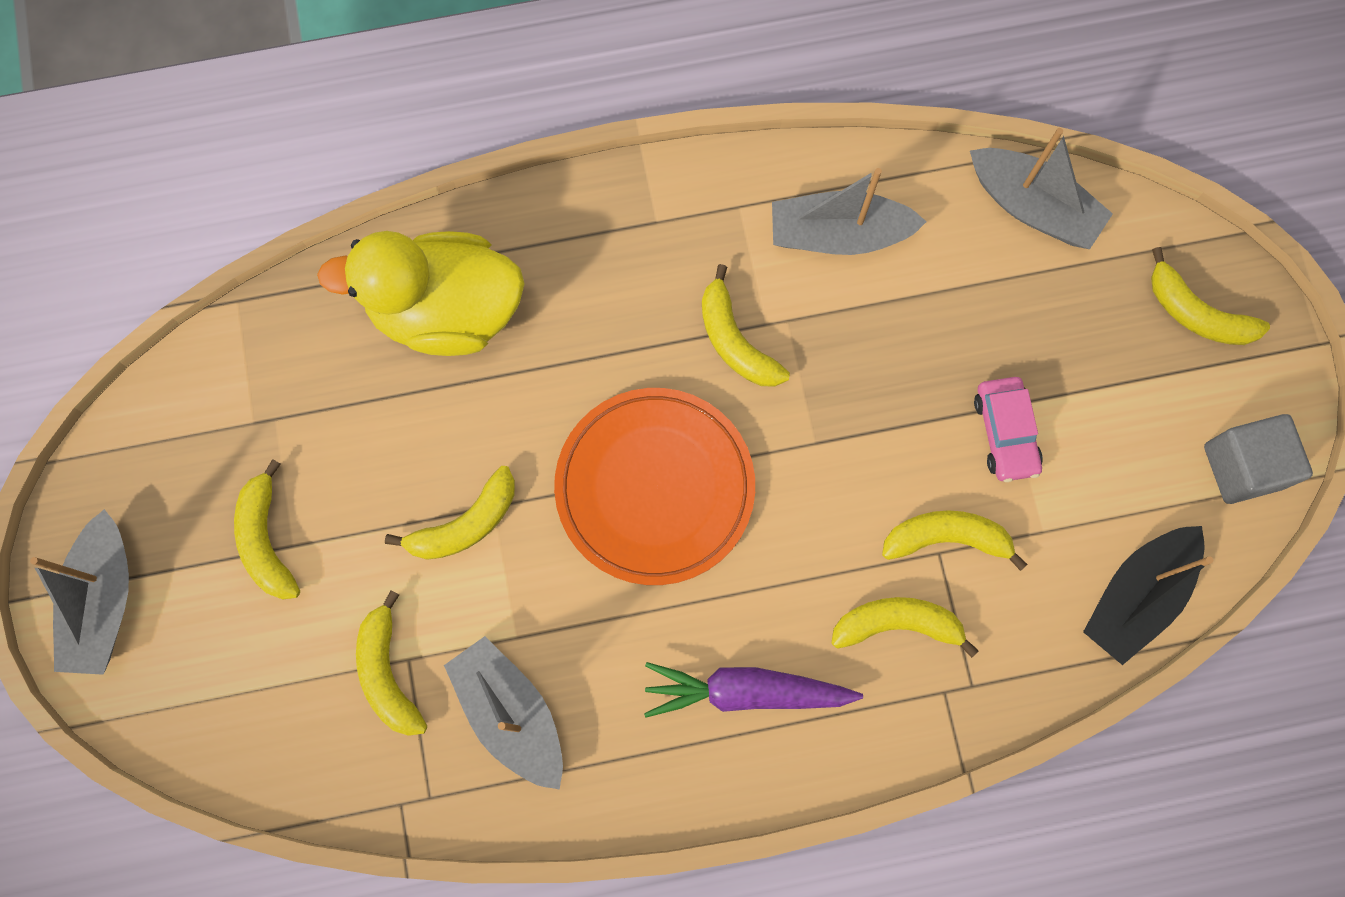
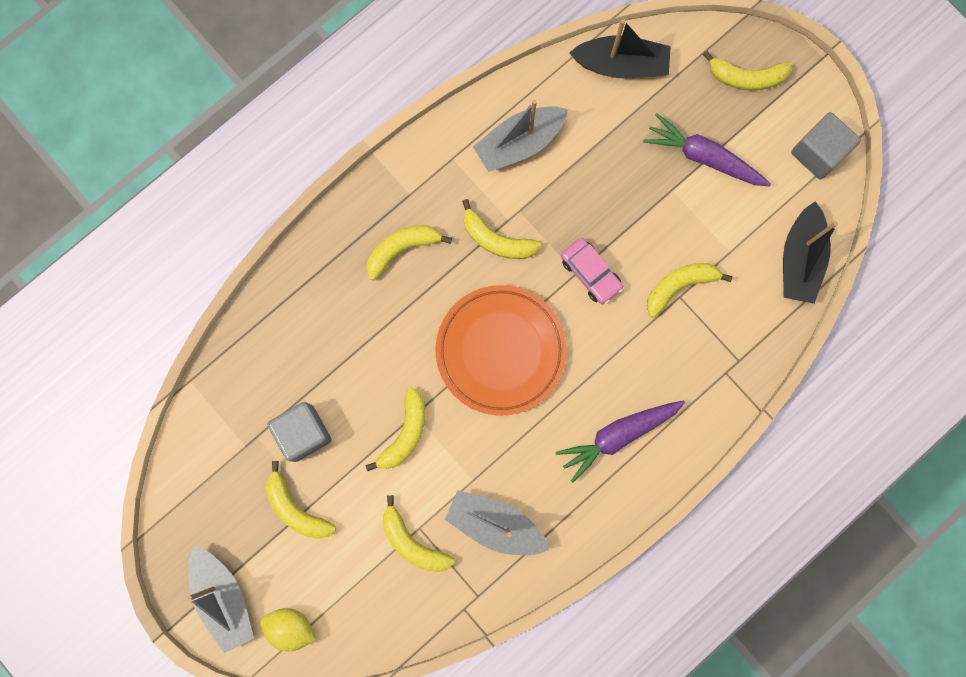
camera: 30 degrees left, 5 degrees up
(164, 691) = (291, 626): none -> yellow lemon
(336, 448) = (303, 433): none -> grey cube
(446, 310) = (318, 316): yellow duck -> none
(897, 624) = (679, 350): yellow banana -> yellow banana (402, 249)
(1005, 433) = (678, 207): pink car -> pink car (590, 273)
(1032, 207) = (621, 65): grey boat -> black boat
(1078, 386) = (703, 157): none -> purple carrot

